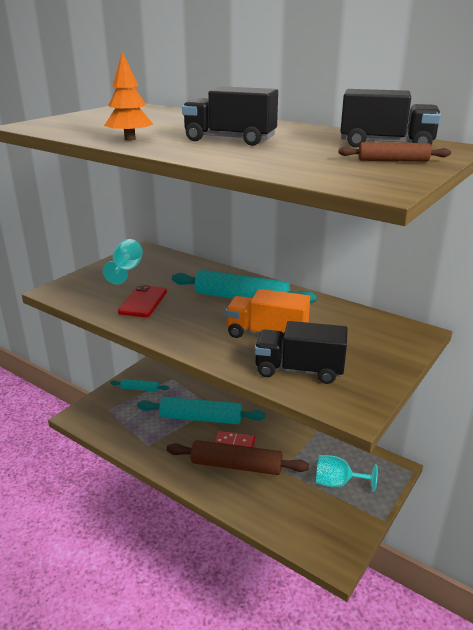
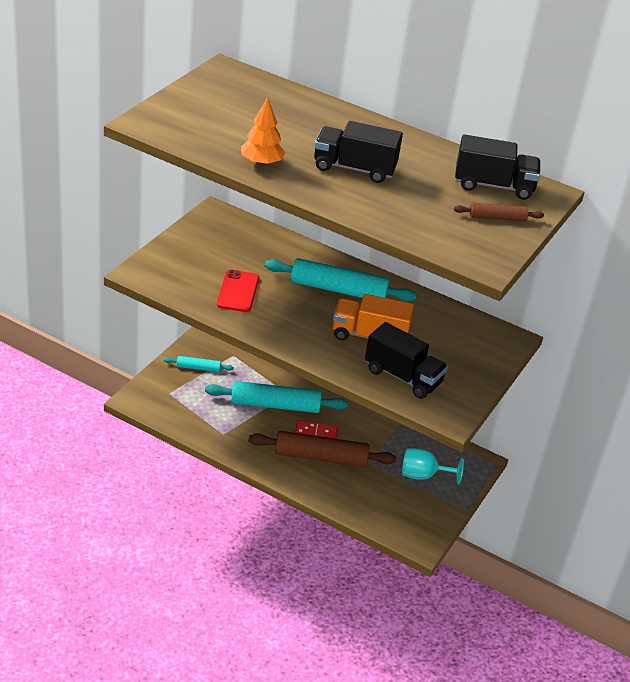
camera: 10 degrees left, 10 degrees up
(126, 270) = (205, 245): turquoise goblet -> none
(299, 370) = (403, 377): black truck -> black truck turned 150 degrees counterclockwise

